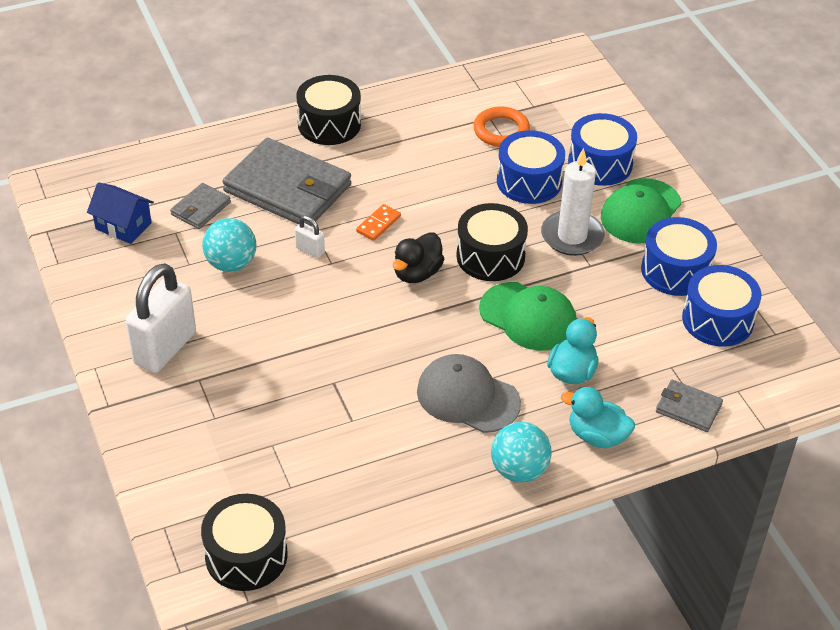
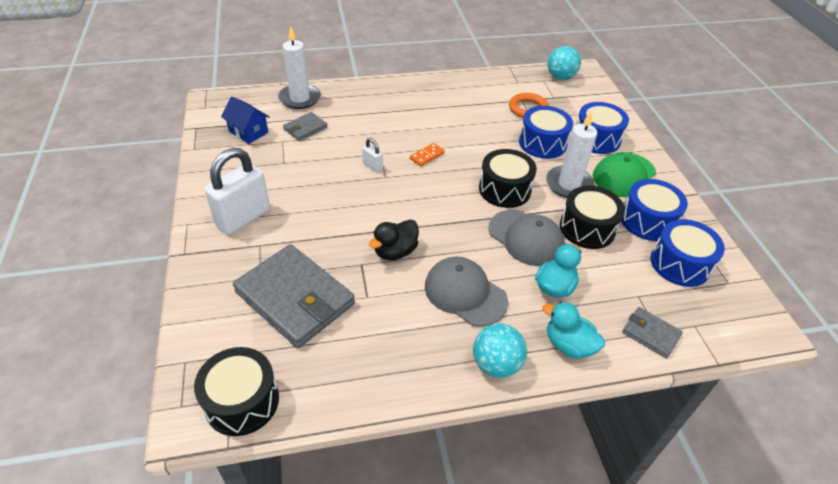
camera: 10 degrees right, 0 degrees up
(176, 162) = (300, 98): none -> white candle
(231, 264) = (313, 167): turquoise ball -> turquoise ball (560, 77)
(288, 188) = (370, 124): grey wallet -> grey wallet (295, 298)
(329, 124) = (410, 89): black drum -> black drum (587, 228)
(417, 273) = (447, 193): black duck -> black duck (395, 251)
(528, 317) = (526, 238): green cap -> grey cap

